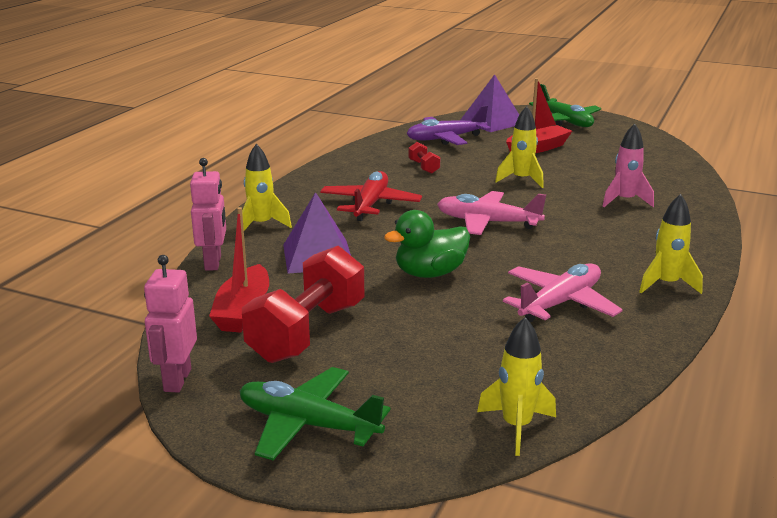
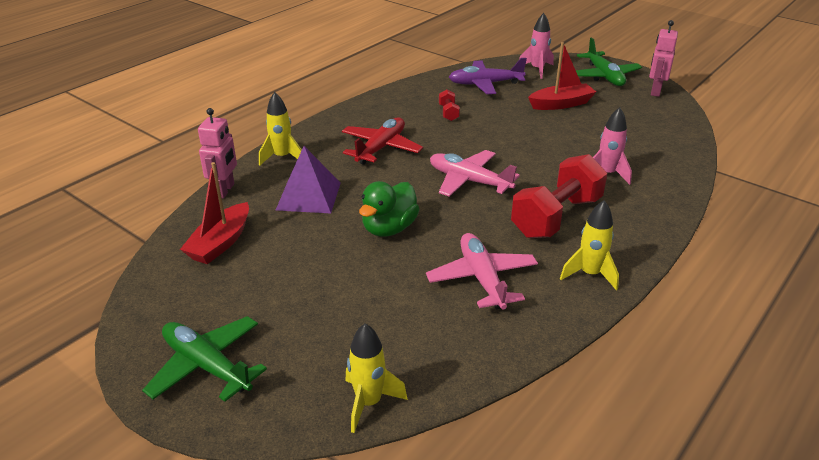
camera: 15 degrees right, 10 degrees up
(177, 380) = (135, 303): pink robot -> pink robot (655, 91)
(307, 332) = (257, 273): red dumbbell -> red dumbbell (556, 217)
(430, 273) = (389, 228): green duck -> green duck turned 45 degrees counterclockwise
(492, 122) = (537, 69): purple pyramid -> pink rocket
(521, 180) = (526, 138): yellow rocket -> none
(560, 303) = (482, 278): pink plane -> pink plane turned 75 degrees counterclockwise

